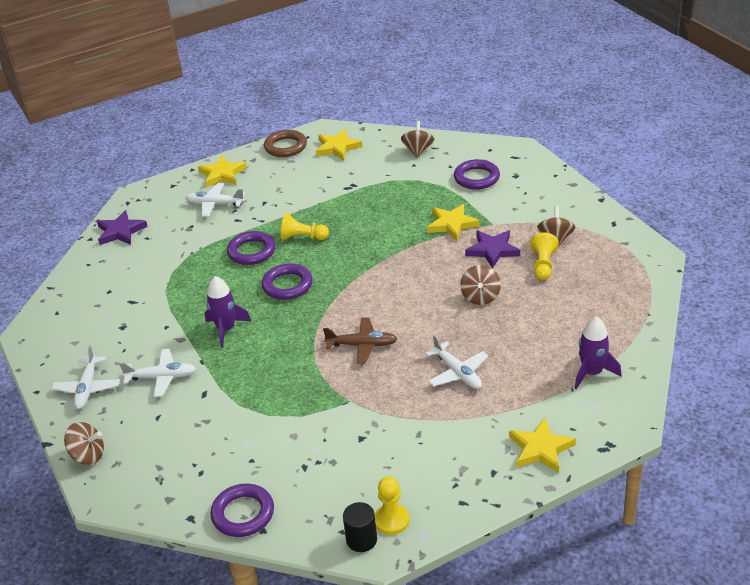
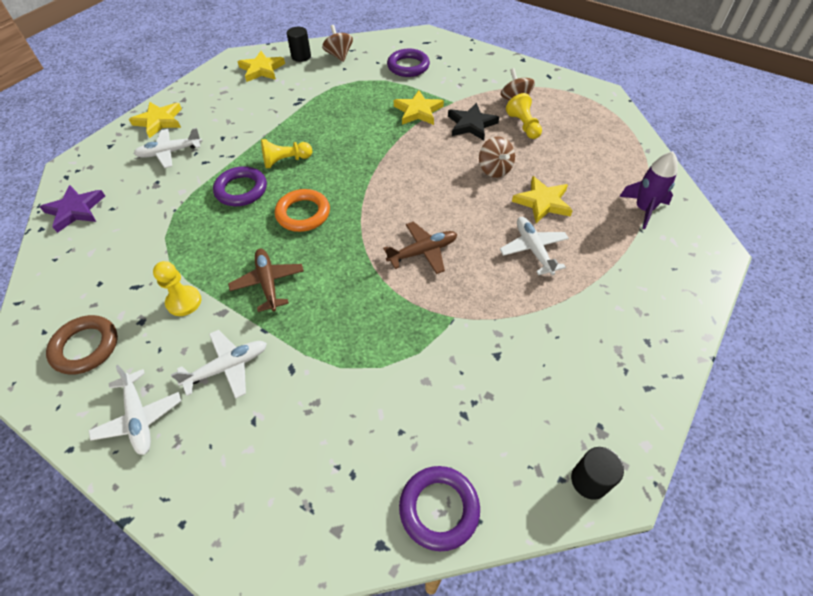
camera: 30 degrees left, 15 degrees up
(88, 455) = (192, 514): brown spinning top -> none
(226, 329) = (268, 283): purple rocket -> brown plane
(285, 147) = (209, 80): brown ring -> brown ring (85, 347)
(287, 285) = (303, 213): purple ring -> orange ring
(382, 143) = (301, 56): none -> black cylinder
(391, 520) = (600, 441): yellow pawn -> yellow pawn (184, 302)
(457, 373) = (533, 249): white plane -> white plane turned 135 degrees counterclockwise
(492, 250) = (471, 124): purple star -> black star
(540, 448) = (666, 299): yellow star -> yellow star (542, 202)

